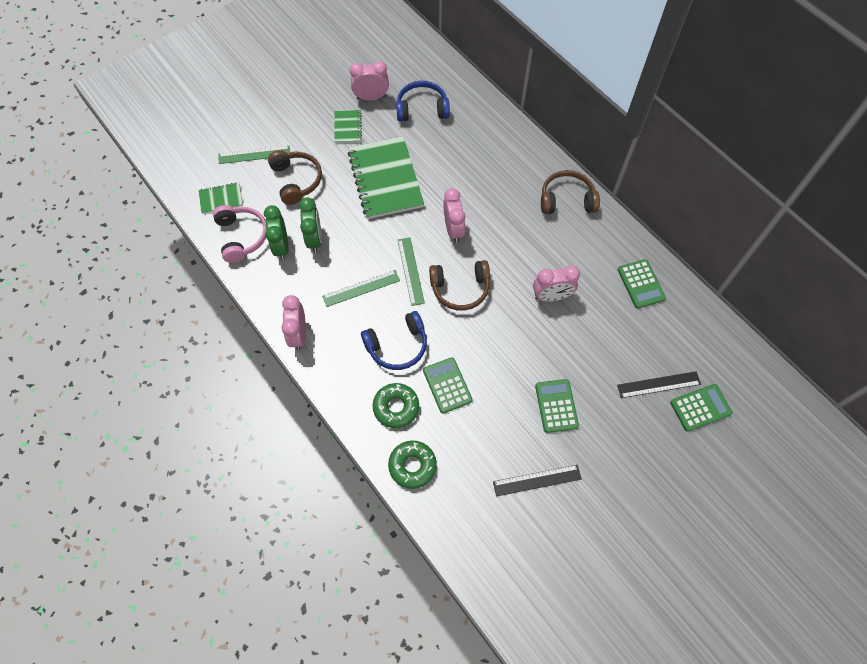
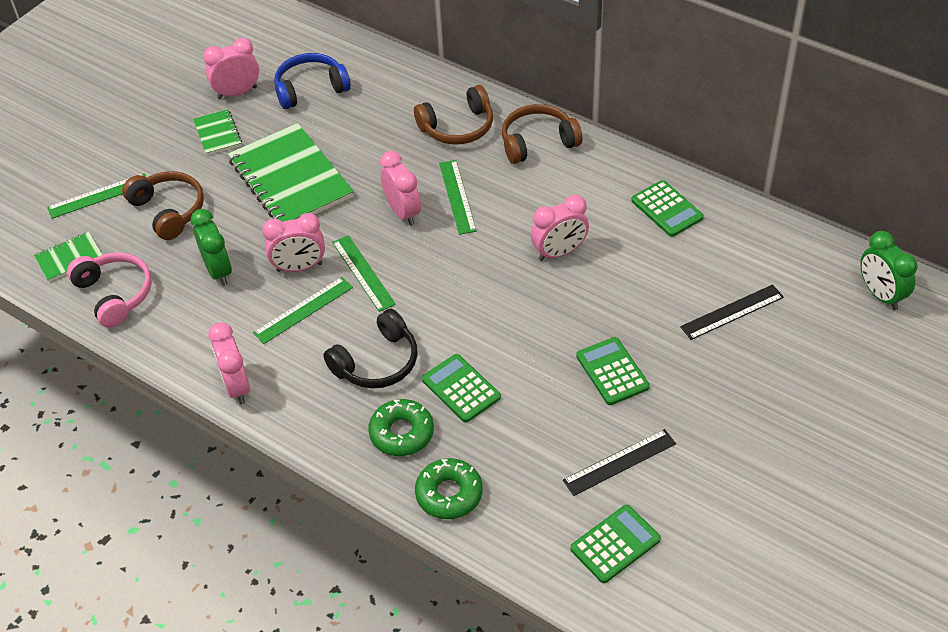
camera: 15 degrees left, 15 degrees down
(281, 247) = (175, 291): green clock -> green clock (880, 295)
(369, 253) = (299, 267): none -> pink clock
(397, 346) = (377, 362): blue headphones -> black headphones
(460, 289) = (437, 275): brown headphones -> brown headphones (457, 127)
(495, 228) = (457, 196): none -> green ruler
(700, 408) = (793, 322): green calculator -> green calculator (615, 544)

